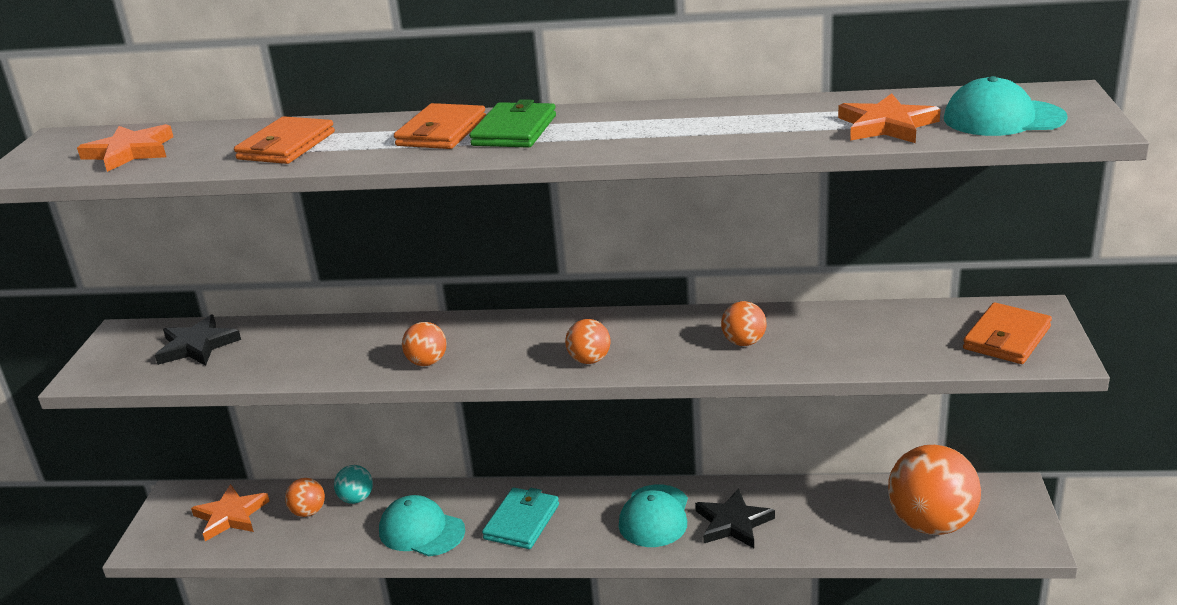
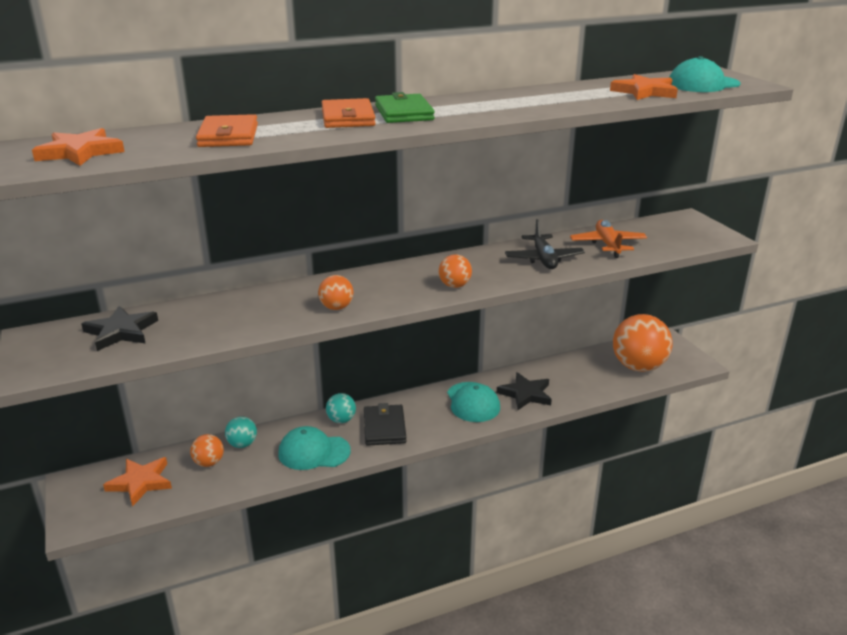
camera: 30 degrees left, 0 degrees up
(481, 497) = (341, 420): none -> turquoise ball
(522, 521) = (384, 427): turquoise wallet -> black wallet
(744, 342) = (543, 259): orange ball -> black plane
(859, 336) = (607, 245): none -> orange plane
(1006, 338) = (688, 233): orange wallet -> none

